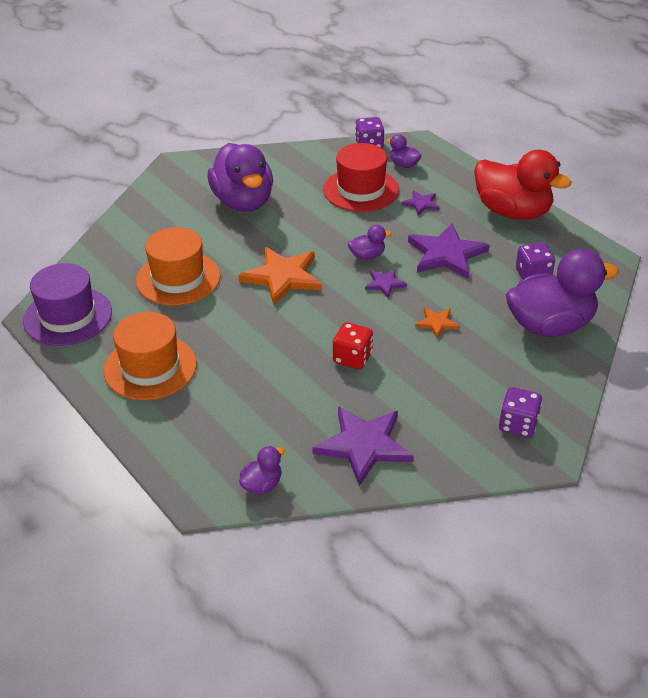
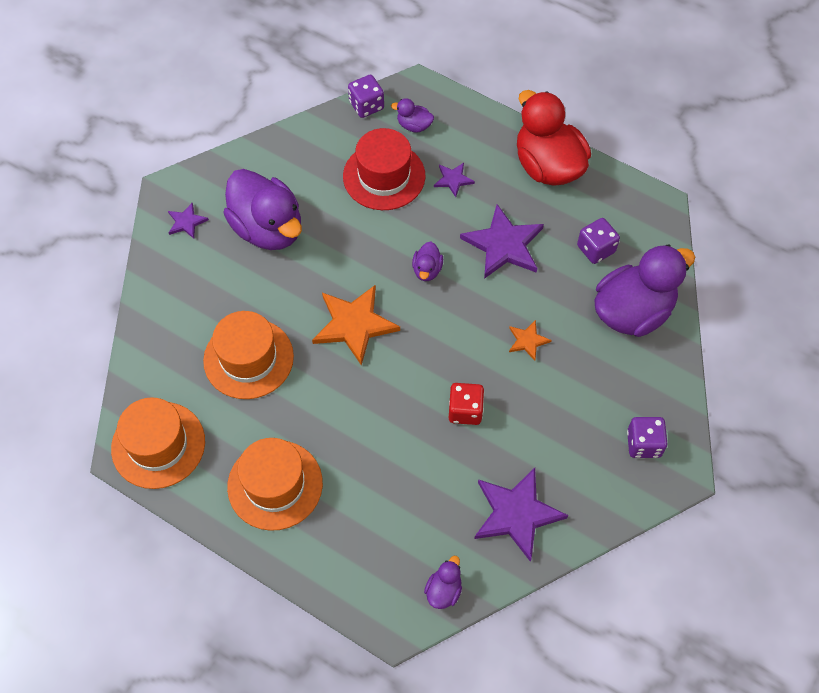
camera: 20 degrees left, 20 degrees up
(68, 316) = (158, 445): purple hat -> orange hat
(367, 256) = (427, 270): purple duck -> purple duck turned 135 degrees clockwise
(385, 284) = (459, 303): purple star -> purple star (186, 222)
(512, 212) = (547, 166): red duck -> red duck turned 135 degrees counterclockwise

